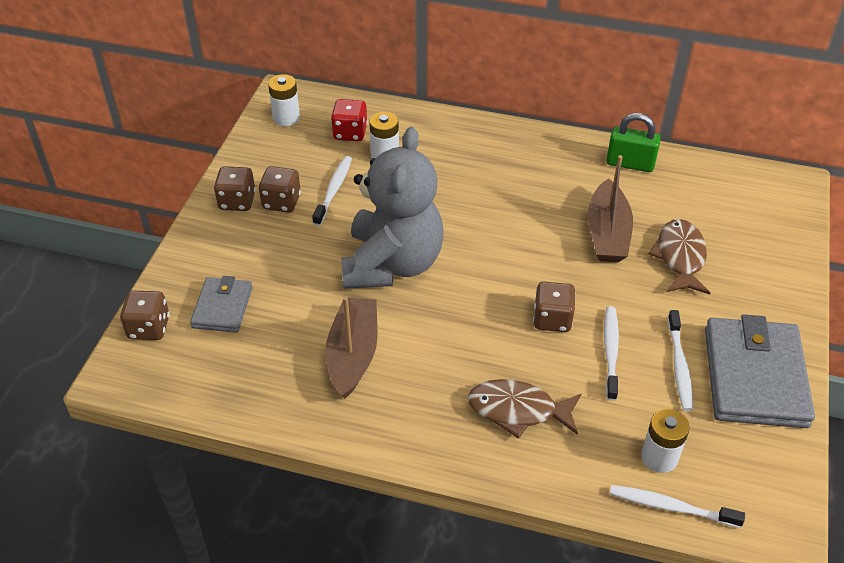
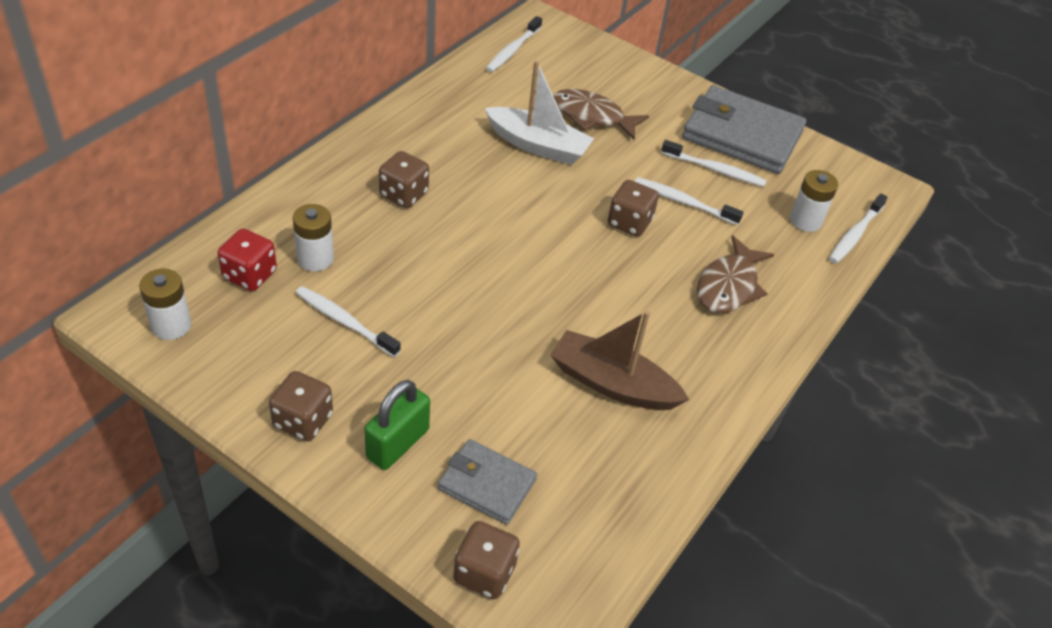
camera: 75 degrees left, 0 degrees up
(281, 202) = (333, 376): brown dice -> brown dice (404, 194)
(392, 264) = (496, 310): grey teddy bear -> none
(607, 233) = (538, 145): brown boat -> white boat
(630, 164) = (453, 94): green padlock -> green padlock (398, 444)
(728, 180) = (513, 50): none -> white toothbrush

